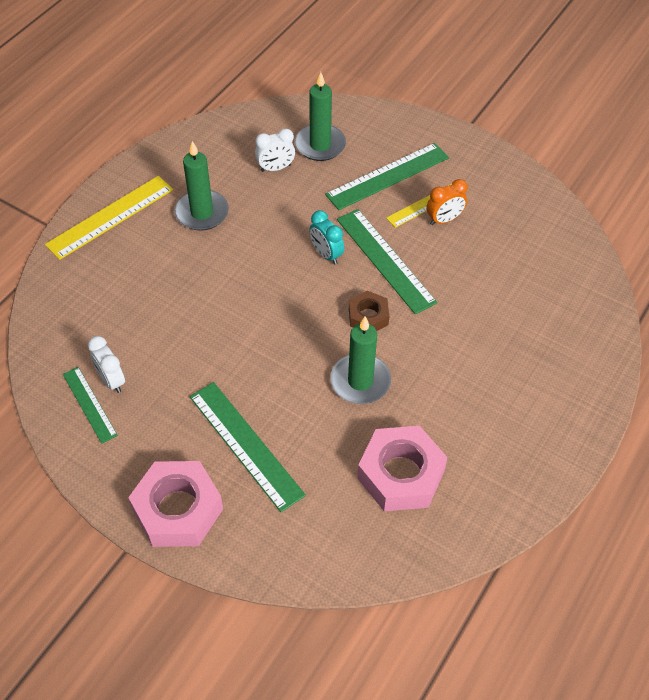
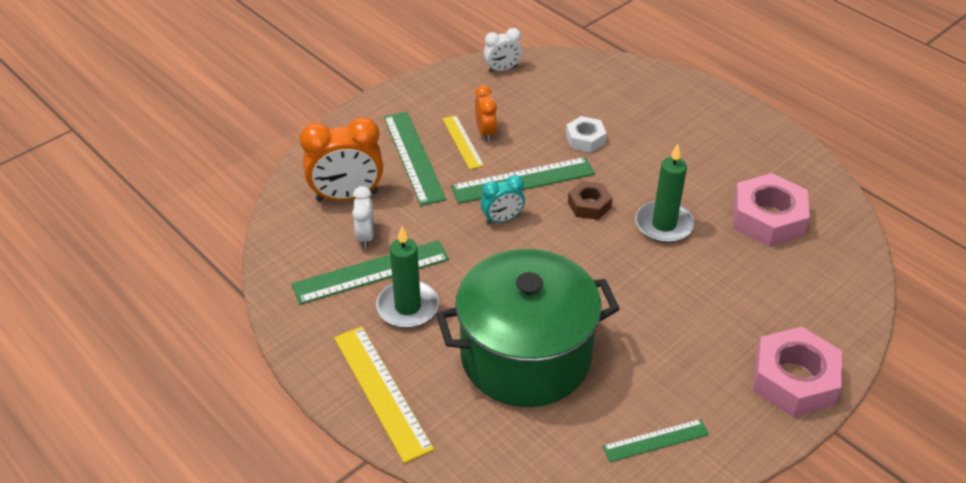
camera: 75 degrees left, 10 degrees down
(111, 380) = (627, 417): white clock -> white clock (502, 69)
(164, 300) = (525, 356): none -> green pot
(245, 445) = (724, 317): green ruler -> green ruler (371, 272)
(320, 145) = (347, 196): green candle -> orange clock
(467, 299) = (585, 139): none -> white nut

